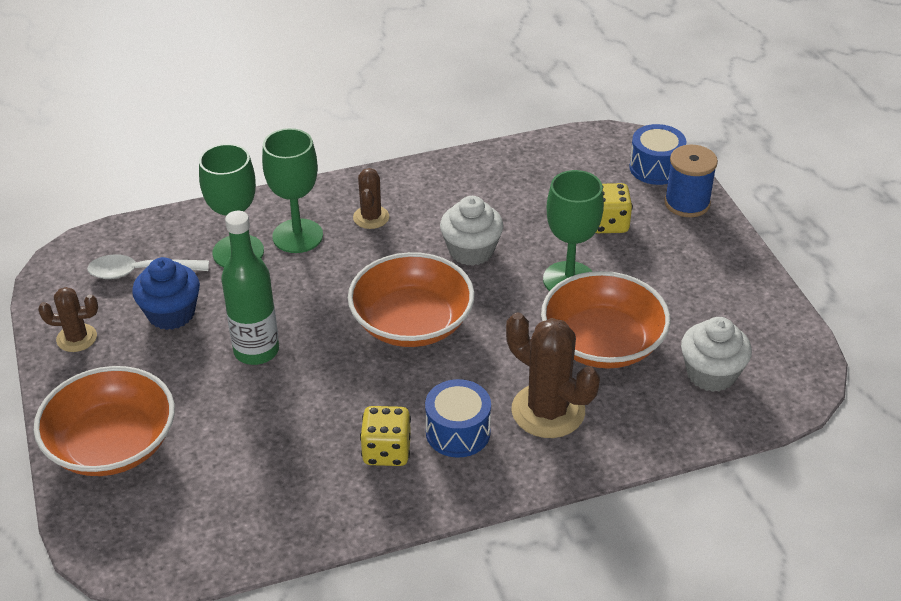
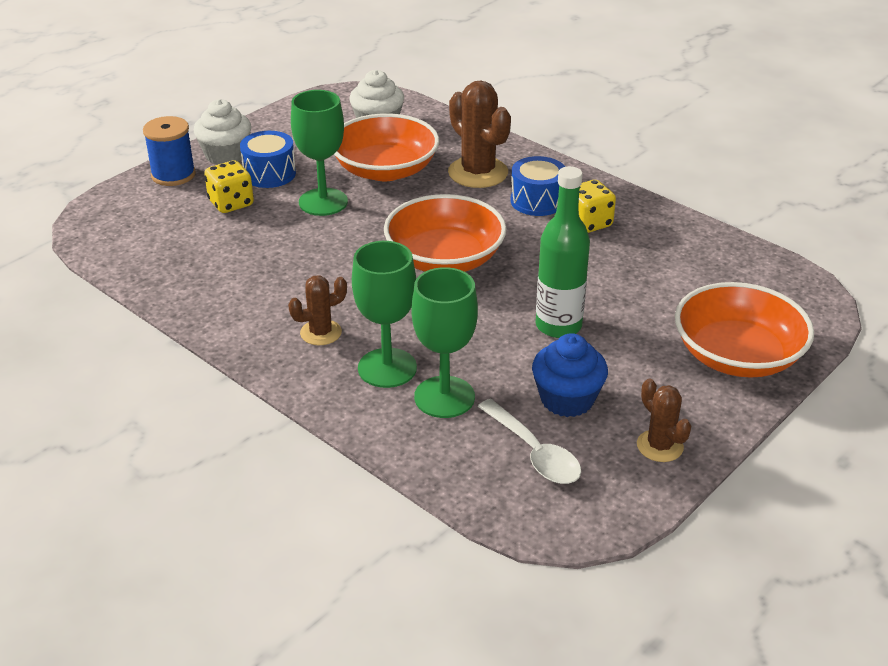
camera: 120 degrees left, 5 degrees down
(471, 251) = (324, 259): white cupcake -> white cupcake (226, 155)
(548, 411) = (478, 173): brown cactus -> brown cactus turned 45 degrees counterclockwise
(655, 168) = (127, 200): blue drum -> blue drum (269, 174)

